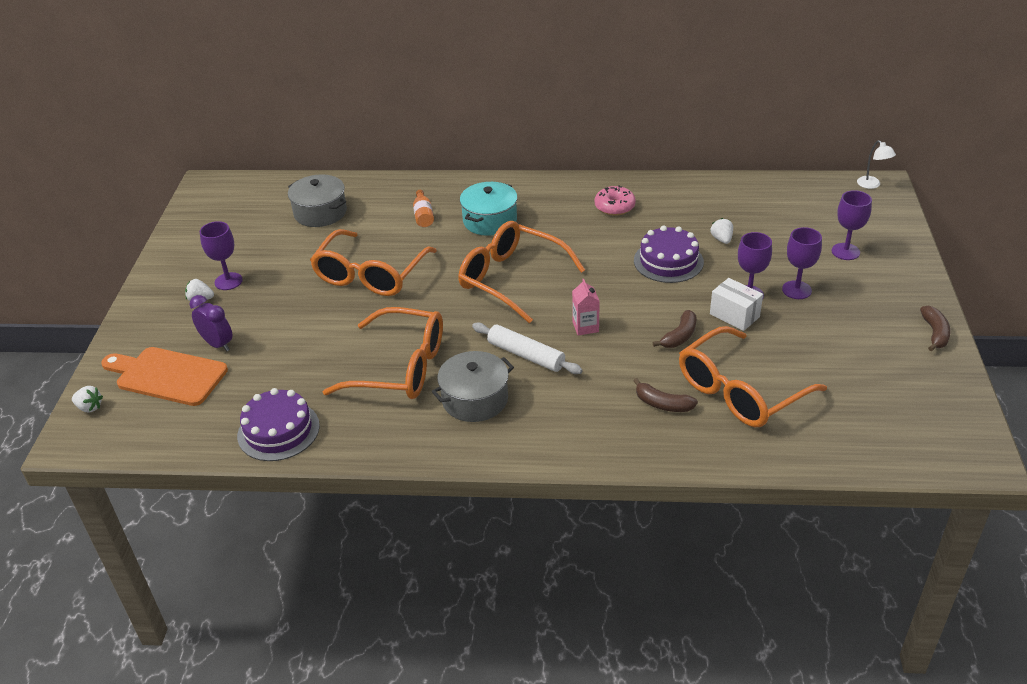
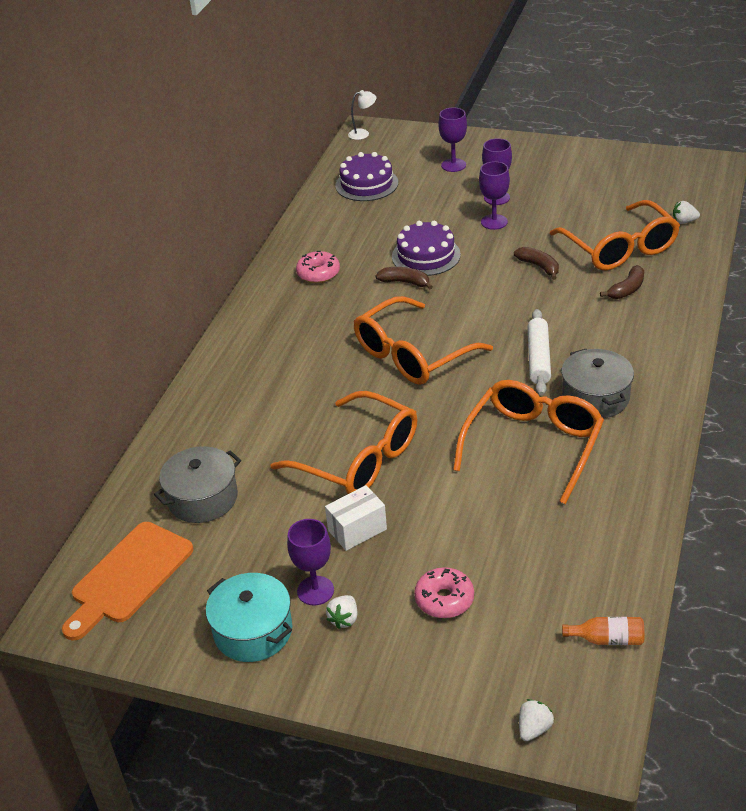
camera: 75 degrees left, 0 degrees up
(167, 376) = (492, 649): orange cutting board -> orange cutting board (128, 577)
(217, 344) = (444, 599): purple clock -> pink donut
(278, 430) = (613, 544): purple cake -> purple cake (366, 184)
(423, 215) = (259, 409): orange bottle -> orange bottle (607, 639)
(490, 220) = (297, 359): turquoise pot -> turquoise pot (253, 631)
(526, 355) = (538, 358): white rolling pin -> white rolling pin turned 45 degrees counterclockwise
(585, 327) = (507, 317): pink carton -> none
(721, 239) = (406, 221): white strawberry -> white strawberry (683, 221)
(734, 315) = (520, 234): white box -> white box (357, 530)
(934, 333) = (574, 150): brown banana -> brown banana (405, 282)

